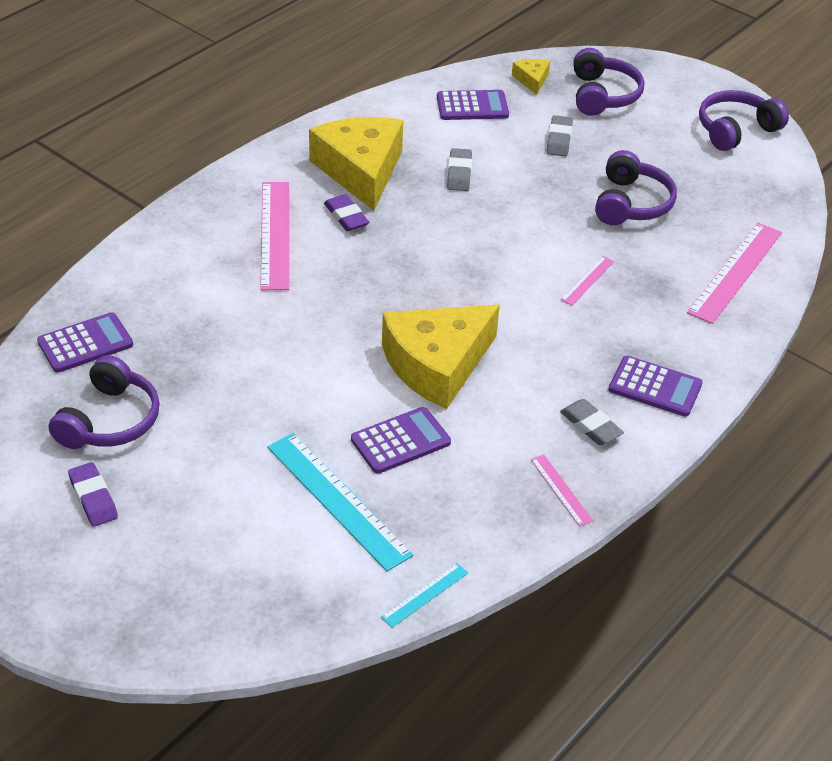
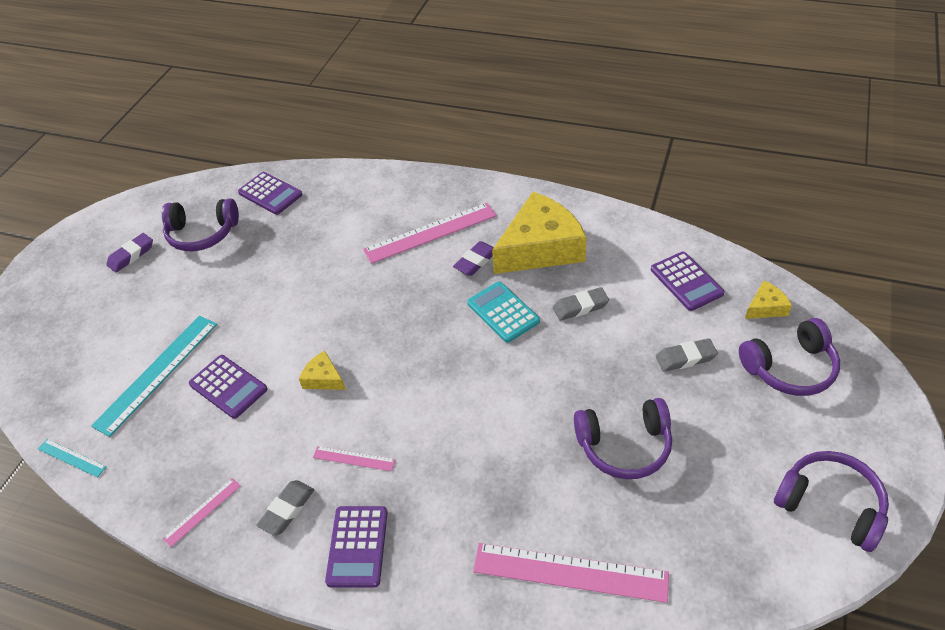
camera: 75 degrees right, 5 degrees up
(432, 221) = (503, 312): none -> turquoise calculator
(437, 364) = (323, 378): yellow cheese -> yellow cheese, size x0.43
(587, 280) = (484, 446): pink ruler -> pink ruler (354, 458)

